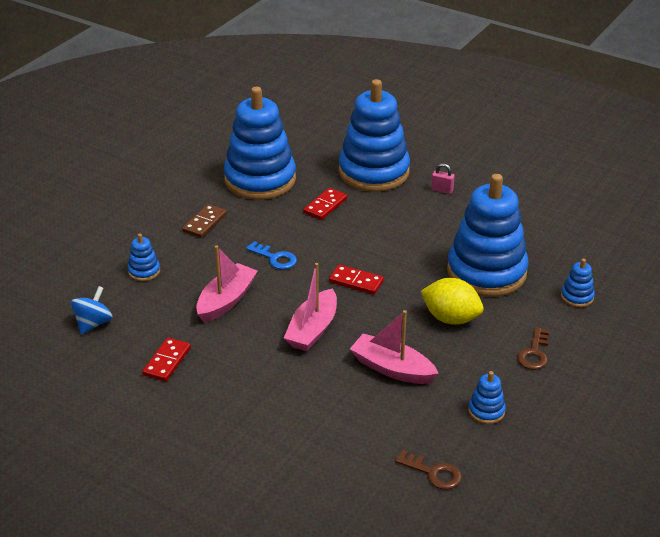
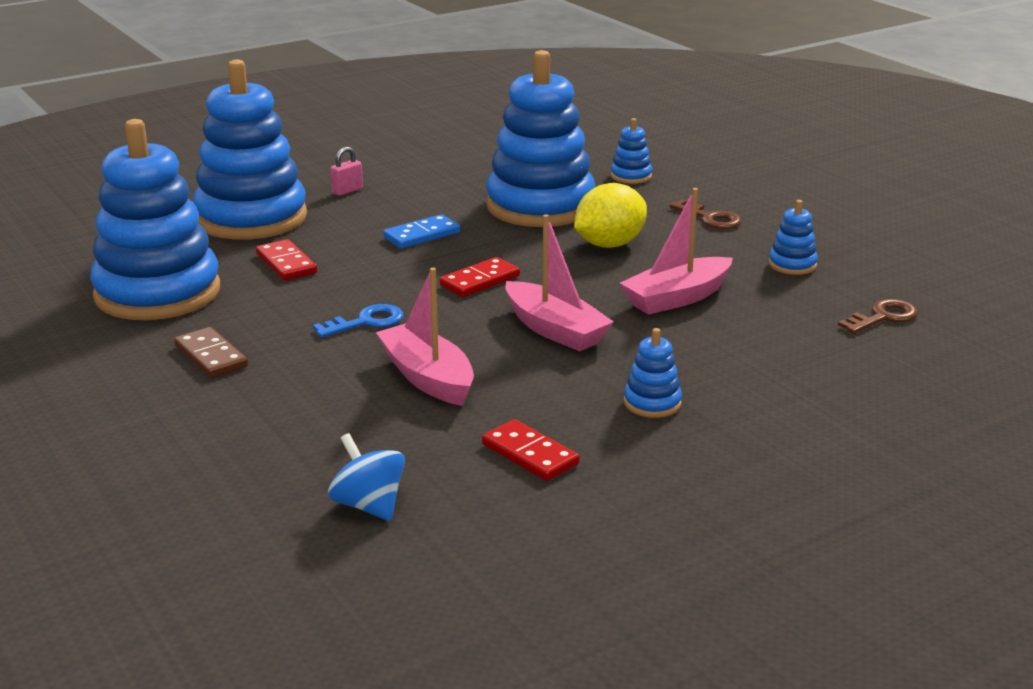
camera: 65 degrees left, 10 degrees down
(144, 271) = (277, 432): blue stacking toy -> blue stacking toy (652, 403)
(401, 239) = (421, 235): none -> blue domino

